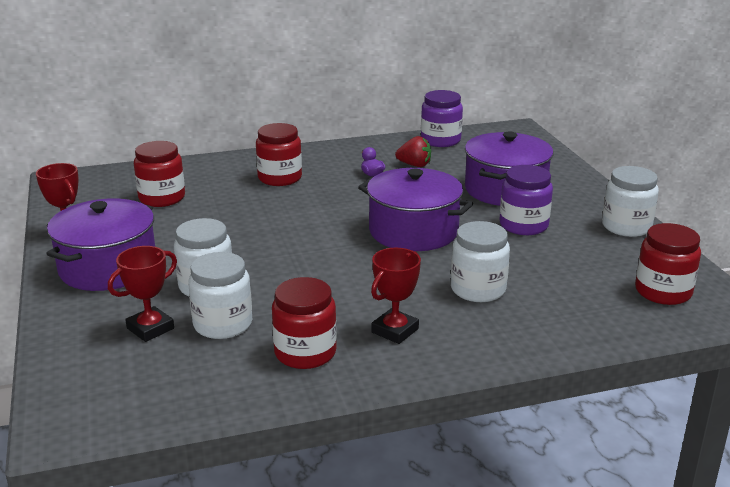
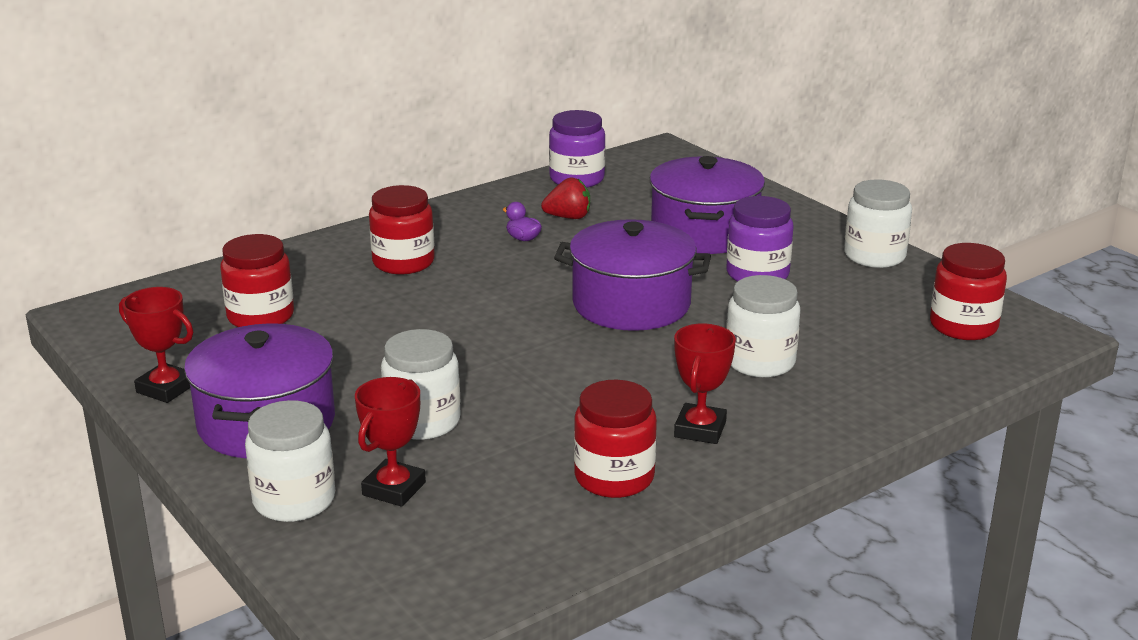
camera: 20 degrees left, 0 degrees up
(223, 324) = (484, 464): white jar -> white jar (294, 500)

